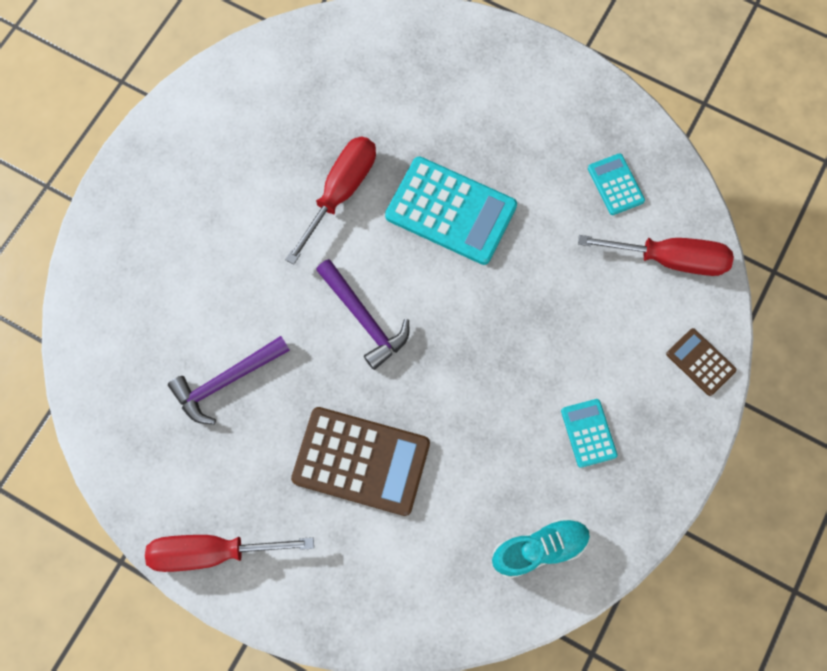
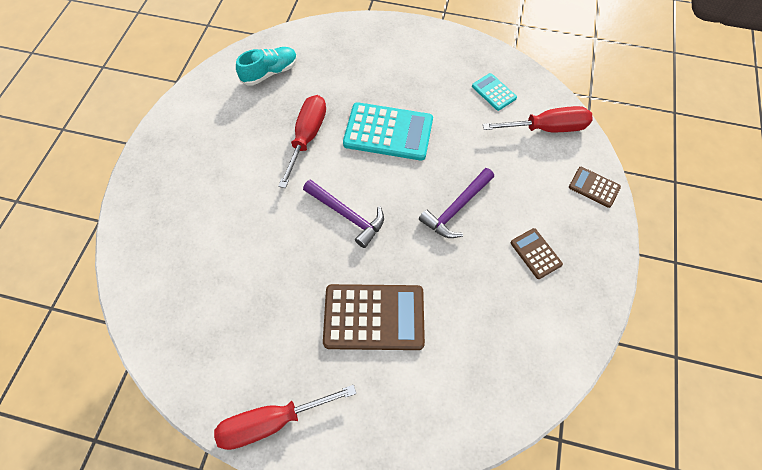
camera: 15 degrees left, 10 degrees down
(227, 381) = (253, 284): purple hammer -> purple hammer (456, 208)
(539, 548) = (530, 346): turquoise shoe -> turquoise shoe (270, 73)
(588, 433) = (535, 253): turquoise calculator -> brown calculator

